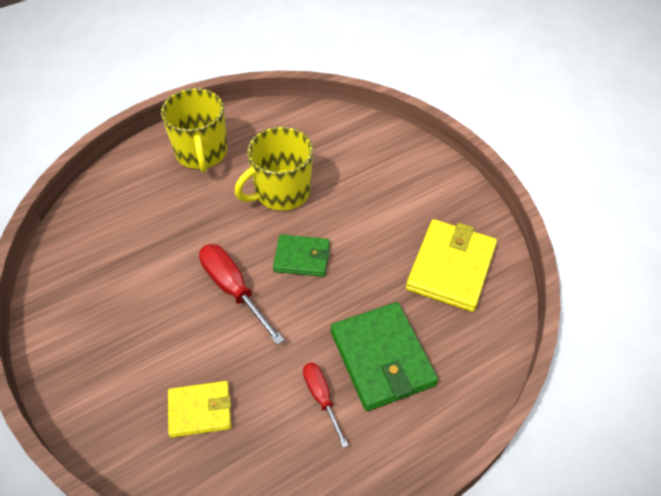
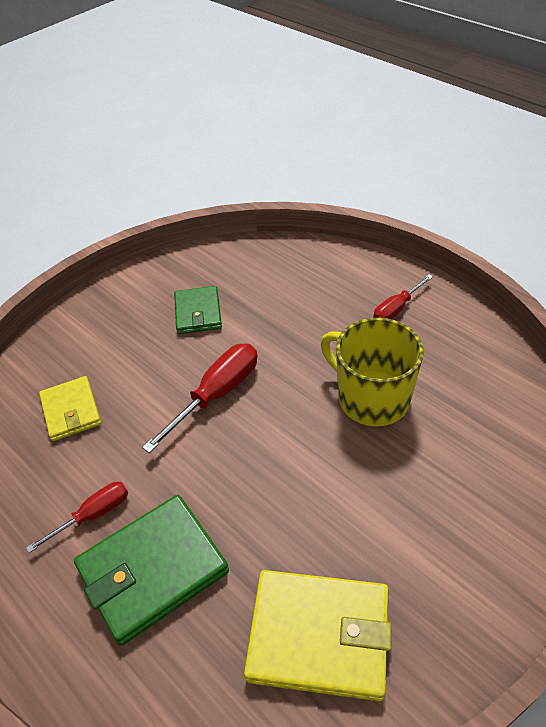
camera: 80 degrees right, 5 degrees down
(201, 153) = (396, 309): yellow mug -> red screwdriver
(302, 257) = (279, 446): green wallet -> green wallet (198, 312)

